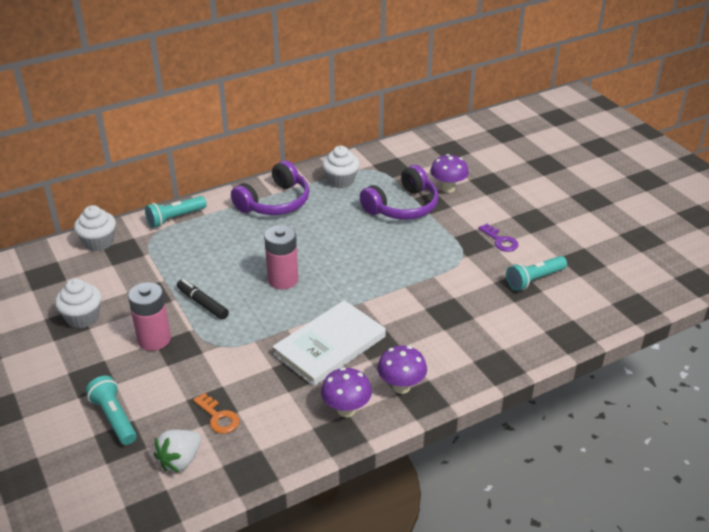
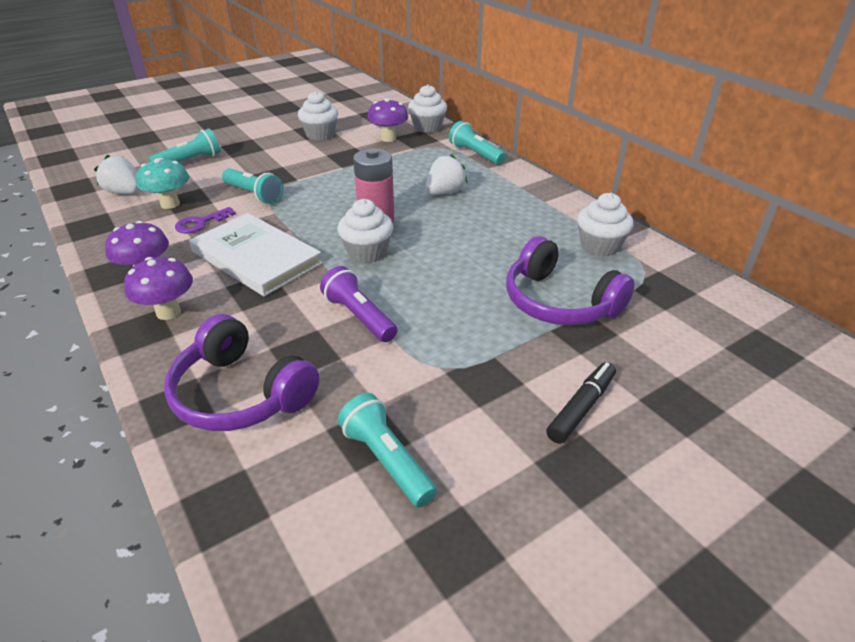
camera: 85 degrees right, 0 degrees up
(154, 339) = (286, 165): pink battery -> none
(202, 304) = (336, 181): black marker -> black marker (581, 408)
(215, 357) = (254, 195): none -> turquoise flashlight
(218, 417) = (170, 204): orange key -> turquoise mushroom
(244, 241) = (444, 192): none -> white strawberry
(275, 202) = (527, 204): purple headphones -> purple headphones (241, 393)
(332, 285) = (367, 252): none -> white cupcake
(412, 289) = (359, 316): none -> purple flashlight
(448, 188) = (633, 349): purple mushroom -> purple mushroom (388, 138)
(500, 241) = (497, 415): purple key -> purple key (201, 223)

